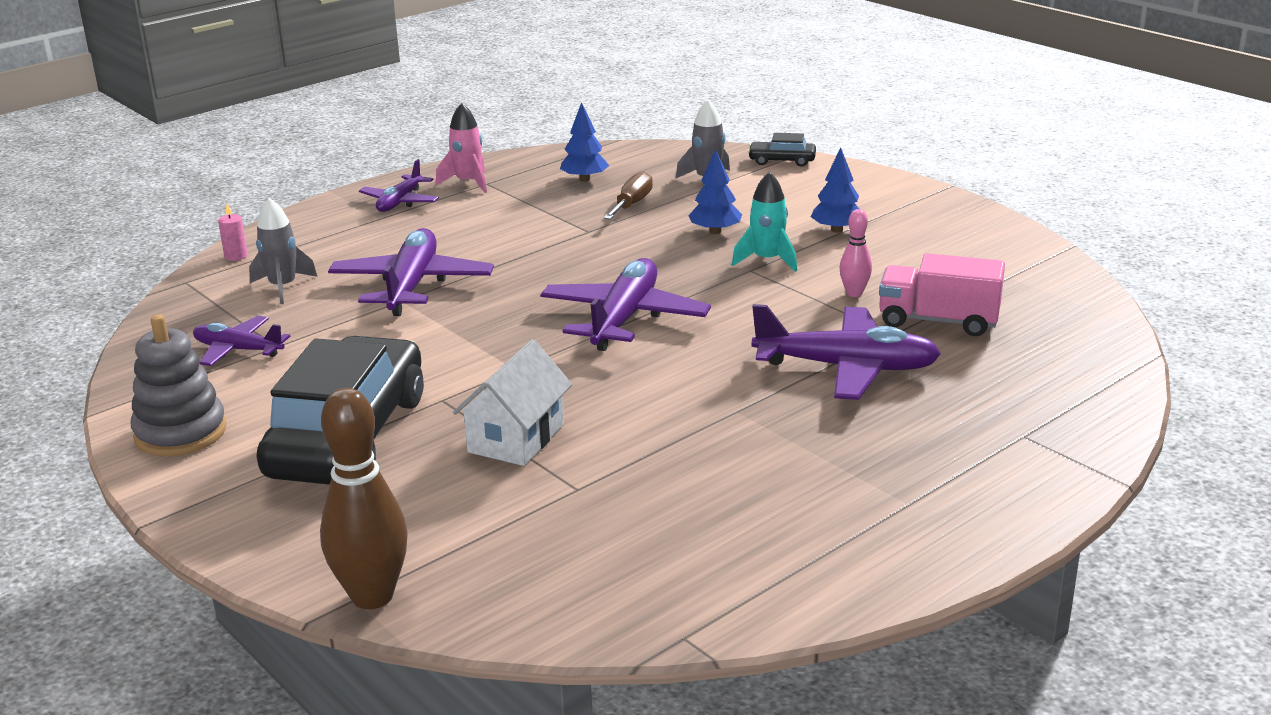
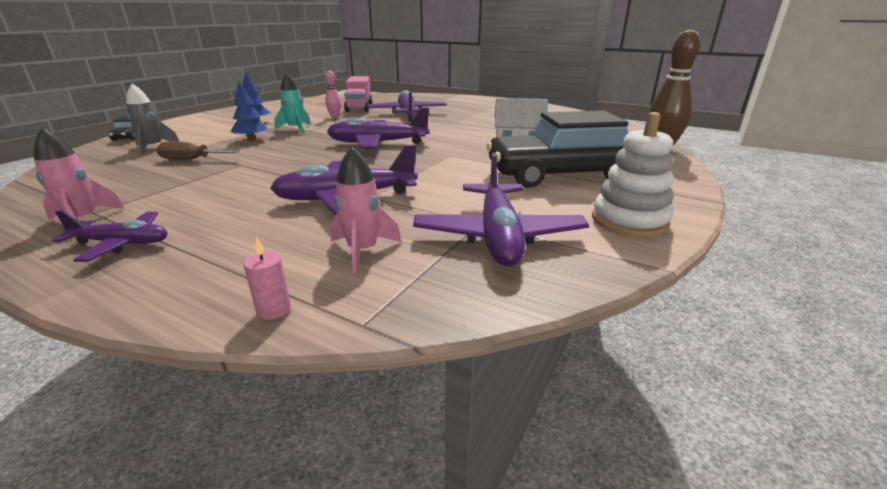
camera: 110 degrees left, 0 degrees up
(180, 432) = (629, 221): grey stacking toy -> white stacking toy
(238, 350) = (498, 236): purple plane -> purple plane, size x1.71
(283, 287) = (362, 251): grey rocket -> pink rocket
(584, 179) = (119, 178): blue tree -> none

